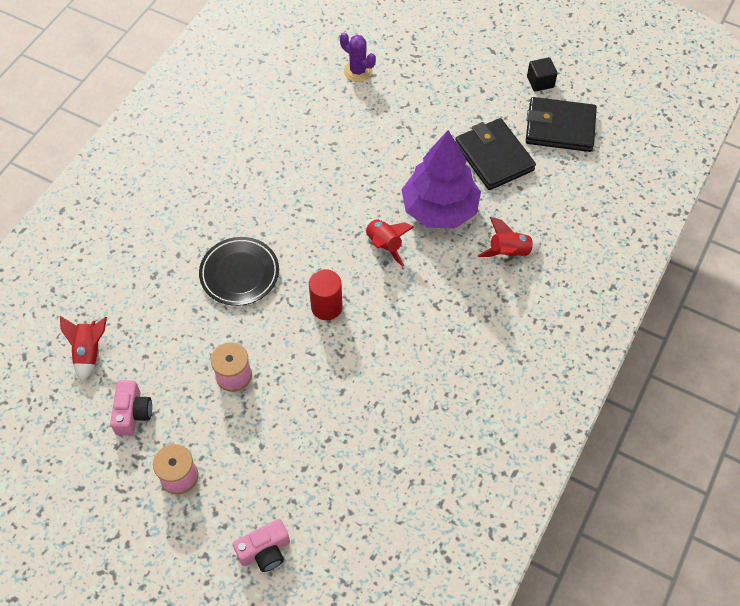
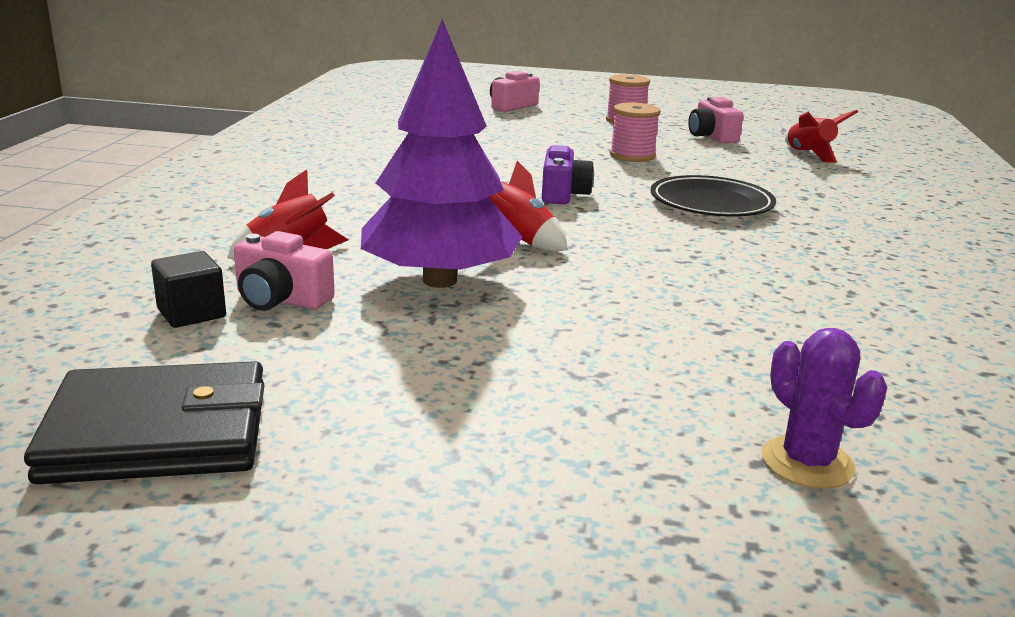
camera: 160 degrees right, 35 degrees down
(326, 307) = (563, 194): red cylinder -> purple camera
(358, 71) = (807, 462): purple cactus -> purple cactus turned 45 degrees clockwise
(494, 157) = (344, 357): black wallet -> none
(516, 206) = (281, 299): none -> pink camera
(540, 82) = (214, 538): black cube -> black cube (191, 313)

